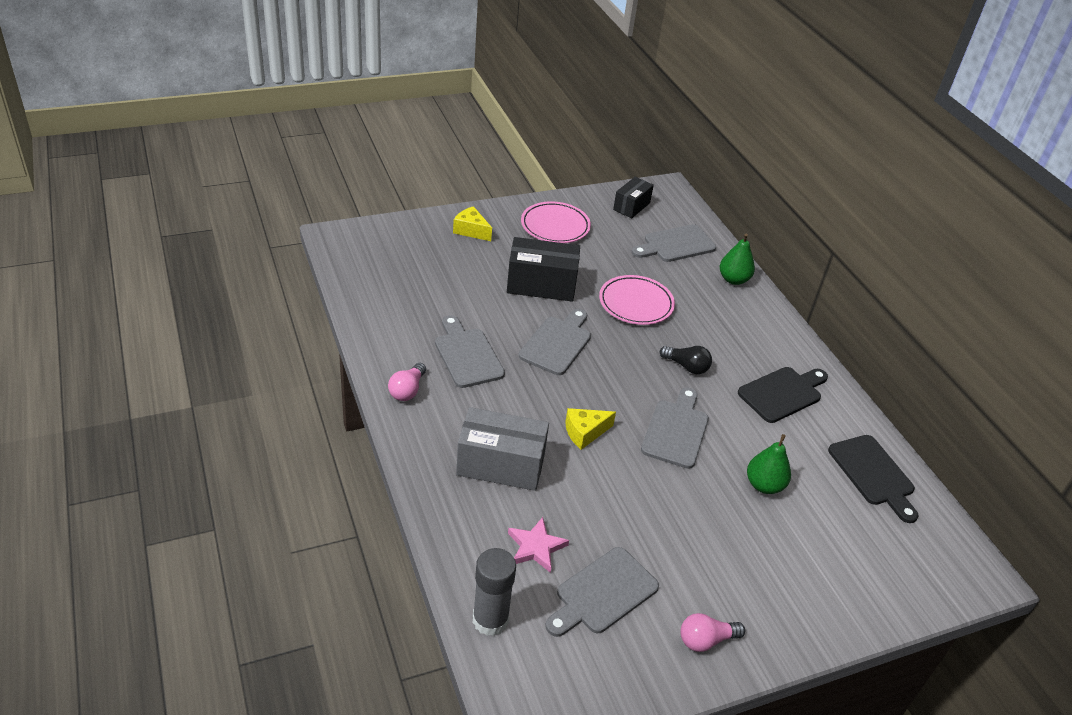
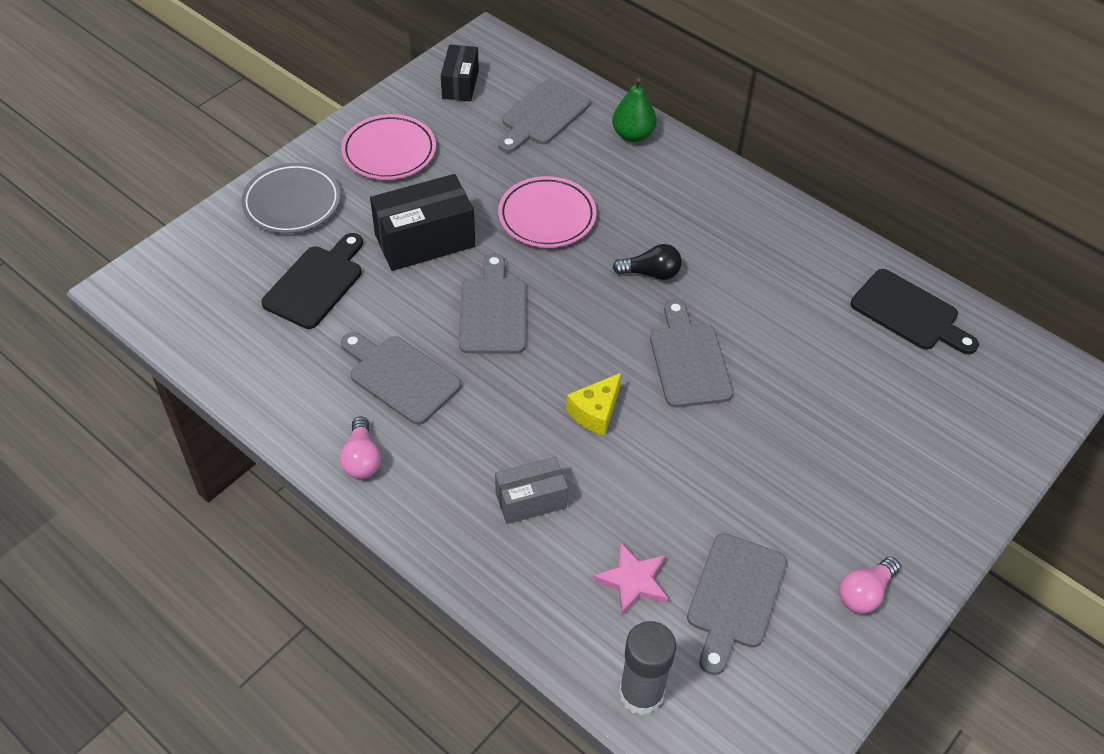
camera: 25 degrees left, 10 degrees up
(471, 230) = (292, 203): yellow cheese -> grey plate
(500, 465) = (531, 500): grey box -> grey box, size x0.61
(764, 485) = (814, 381): green pear -> none
(782, 393) = (768, 259): black cutting board -> black cutting board (316, 283)

